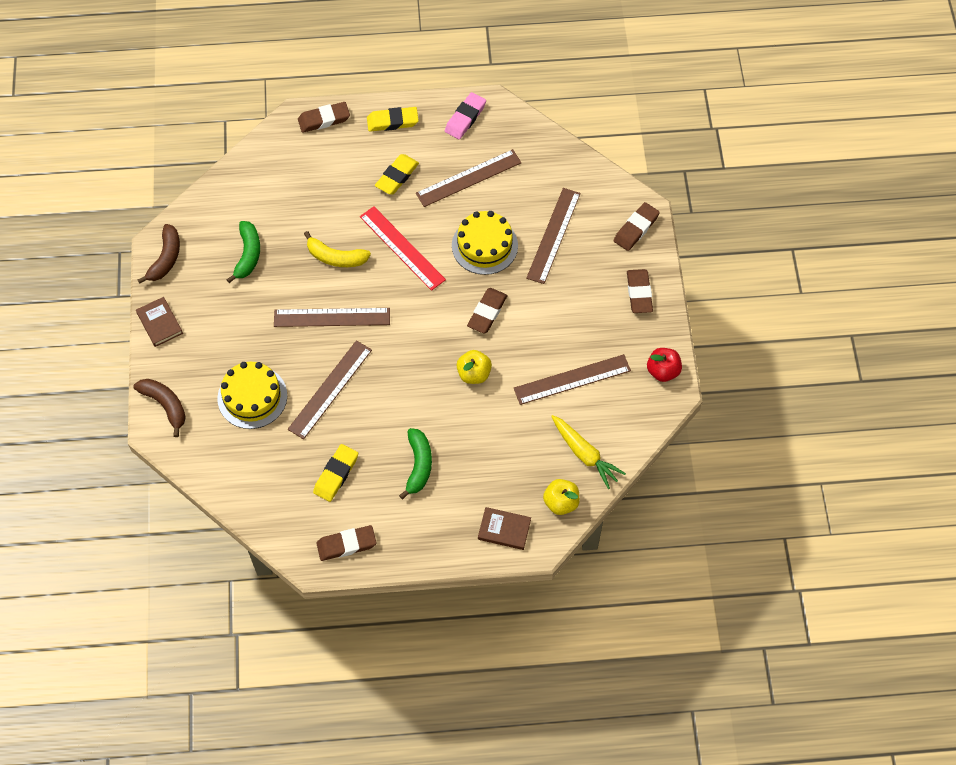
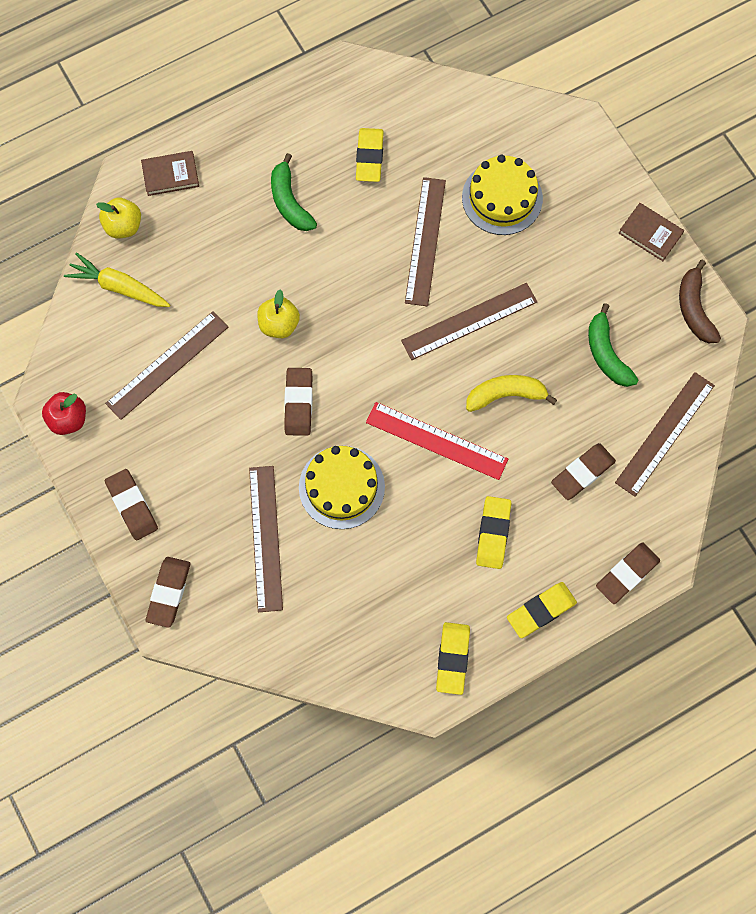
camera: 155 degrees right, 10 degrees up
(165, 405) = (585, 151): brown banana -> none
(346, 544) = (321, 96): brown eraser -> brown eraser (582, 473)
(465, 118) = (452, 658): pink eraser -> yellow eraser
(468, 178) = (405, 571): brown ruler -> brown ruler (665, 433)

